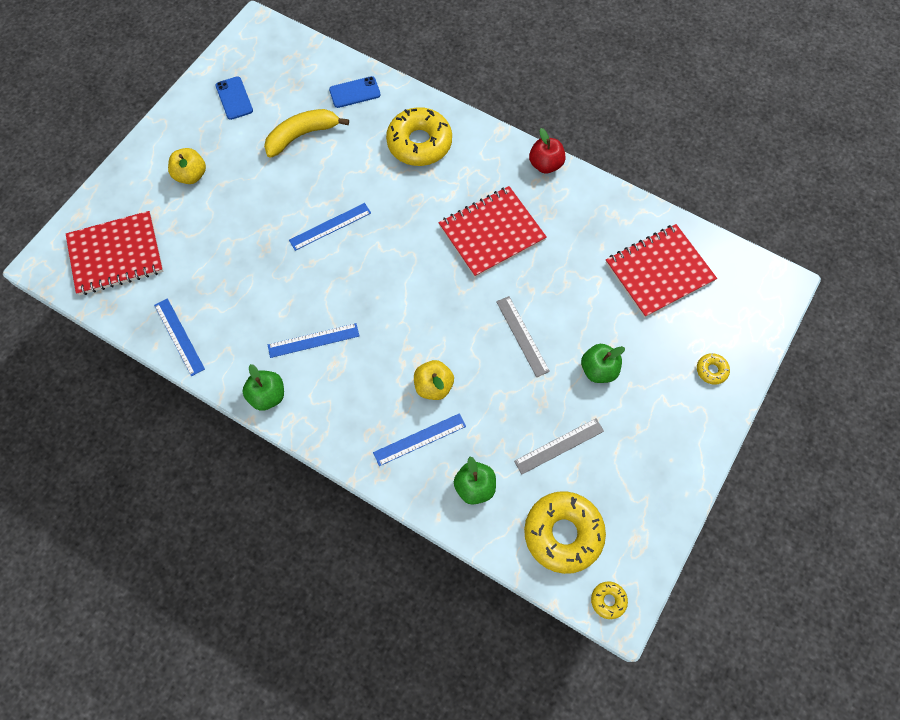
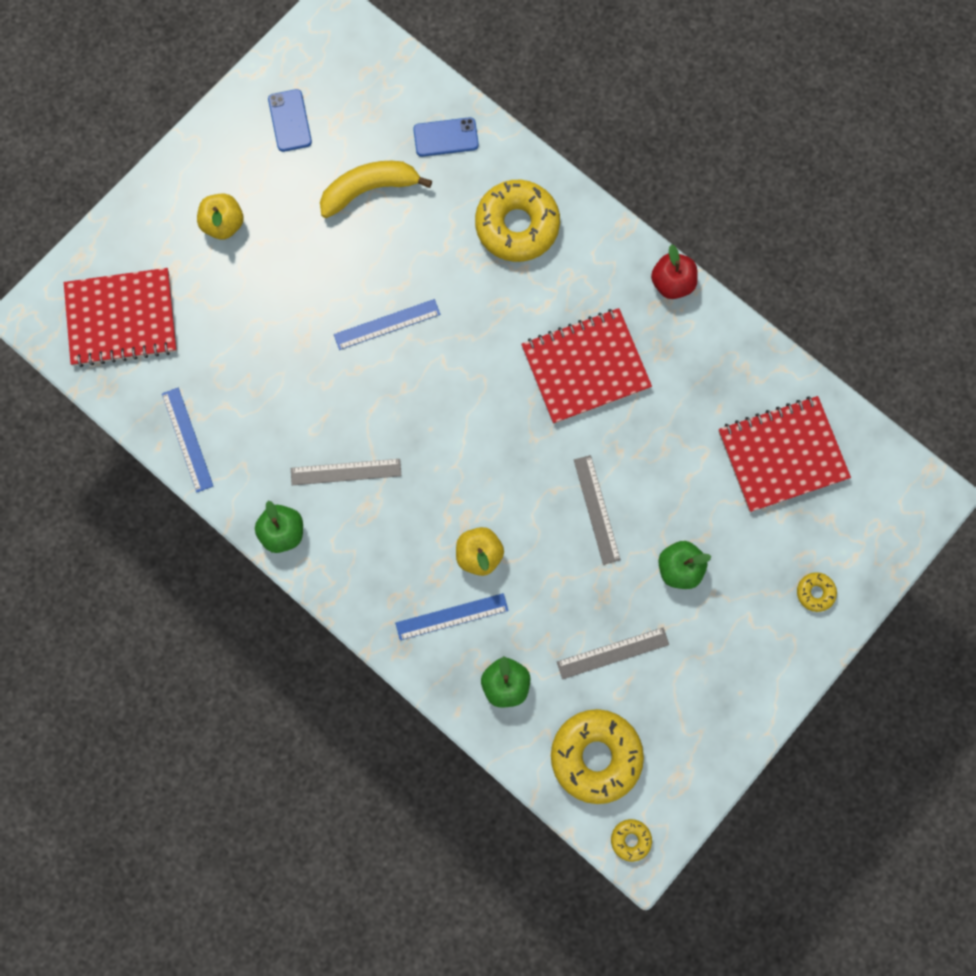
camera: 10 degrees right, 10 degrees up
(313, 340) = (346, 471): blue ruler -> grey ruler

